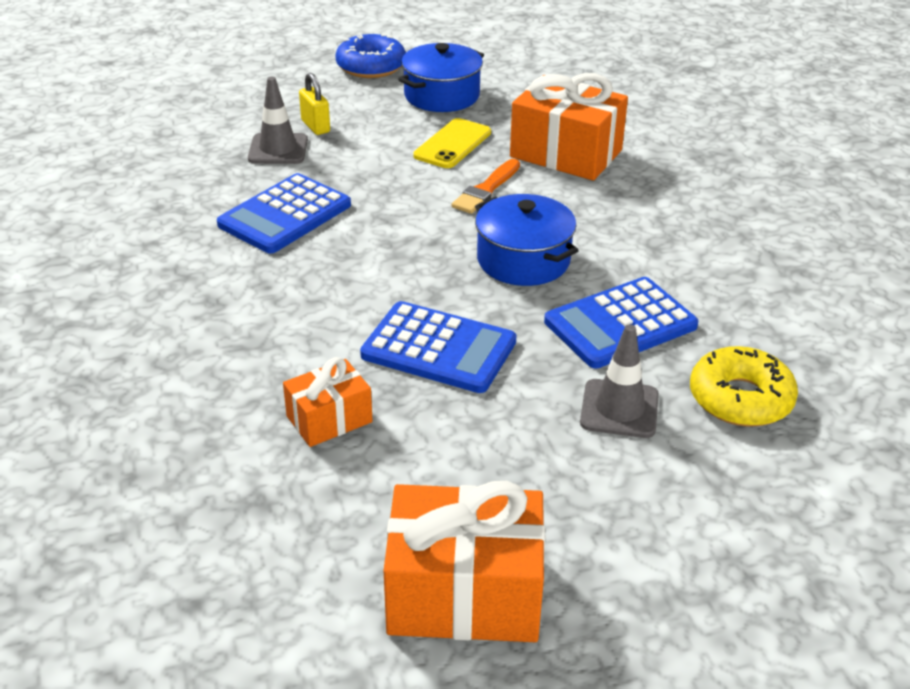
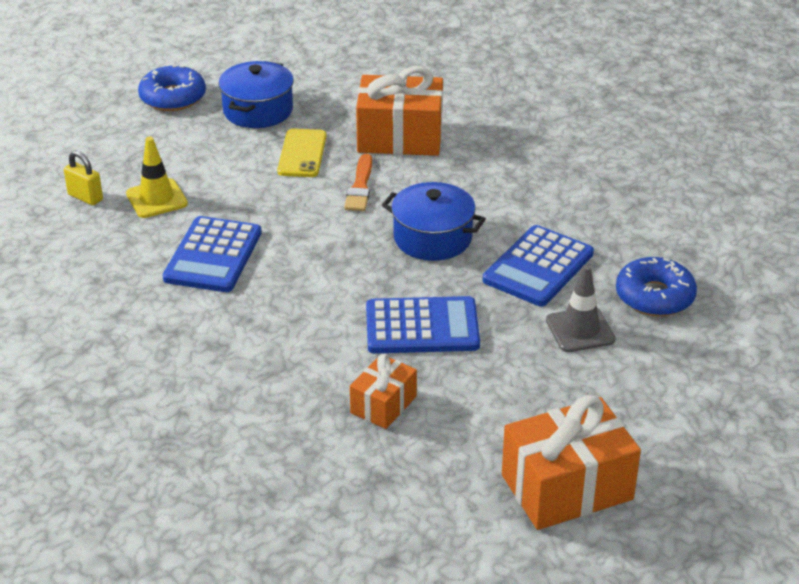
camera: 25 degrees left, 0 degrees up
(278, 149) = (156, 199): grey traffic cone -> yellow traffic cone
(315, 126) = (171, 168): yellow padlock -> yellow padlock (85, 197)
(740, 399) = (654, 296): yellow donut -> blue donut

